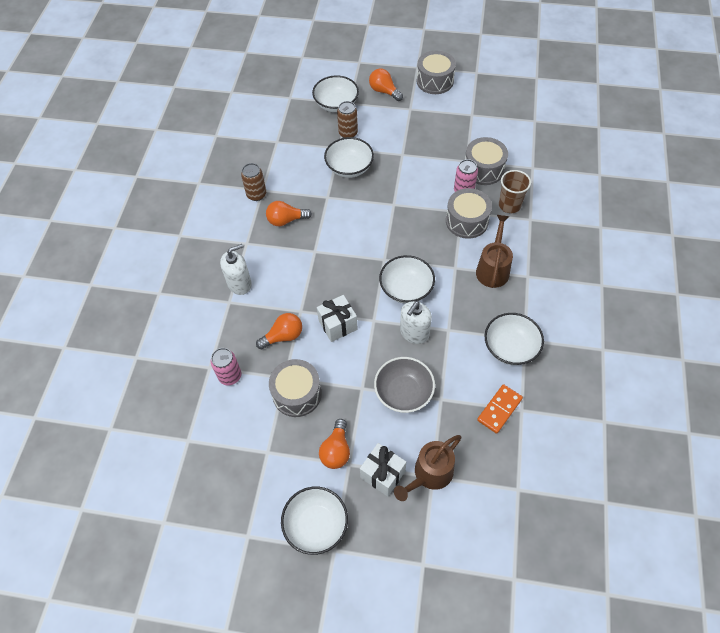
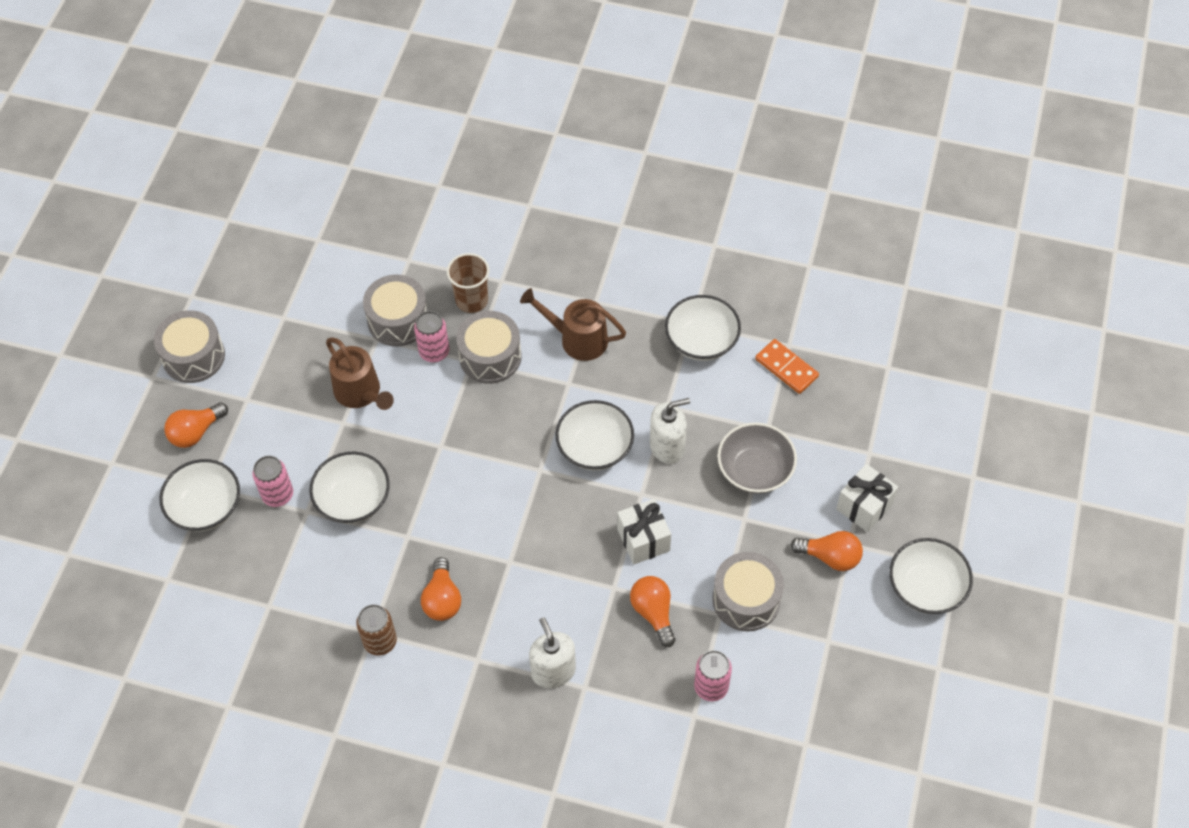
camera: 85 degrees left, 0 degrees up
(348, 133) = (278, 495): brown can -> pink can
(414, 333) = (667, 447): white soap dispenser -> white soap dispenser turned 60 degrees counterclockwise
(429, 475) = (867, 455): brown watering can -> brown watering can (361, 393)

